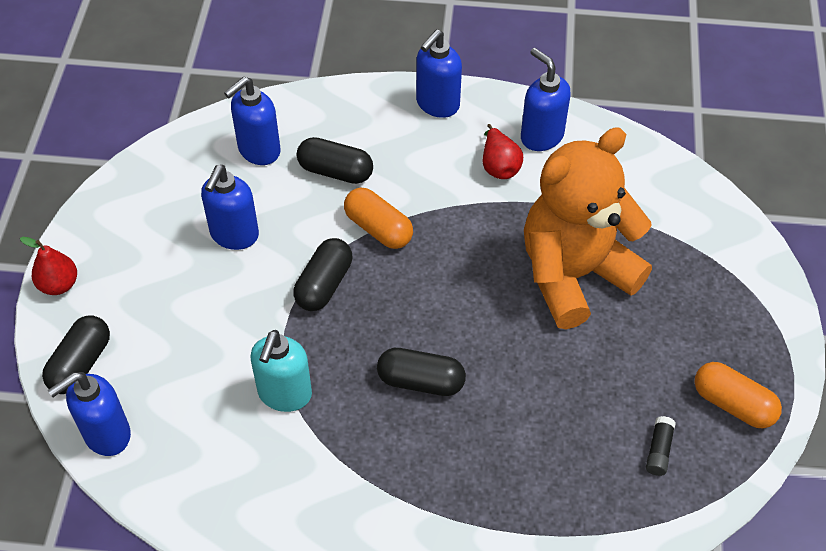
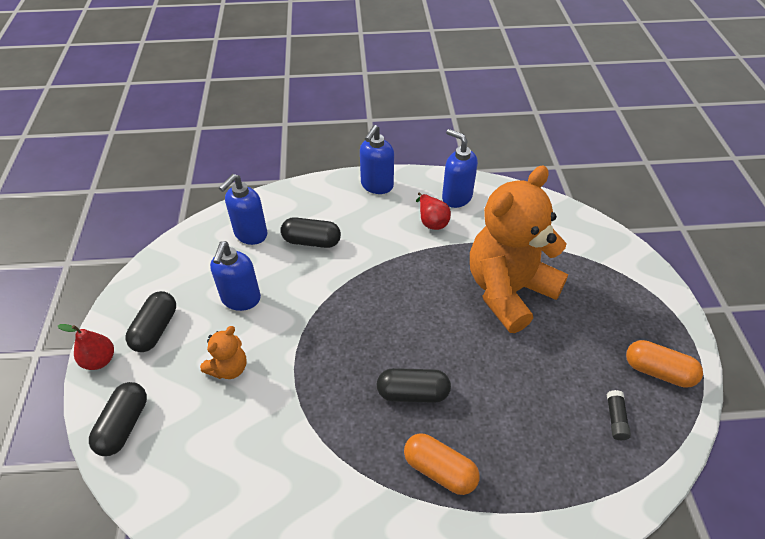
camera: 10 degrees left, 5 degrees down
(106, 434) = (152, 486): blue soap dispenser -> none
(208, 318) = (229, 368): none -> orange teddy bear
(284, 394) = (303, 423): turquoise soap dispenser -> none
(324, 284) = (319, 327): black capsule -> black capsule (156, 329)
(378, 228) = (353, 278): orange capsule -> orange capsule (439, 470)

